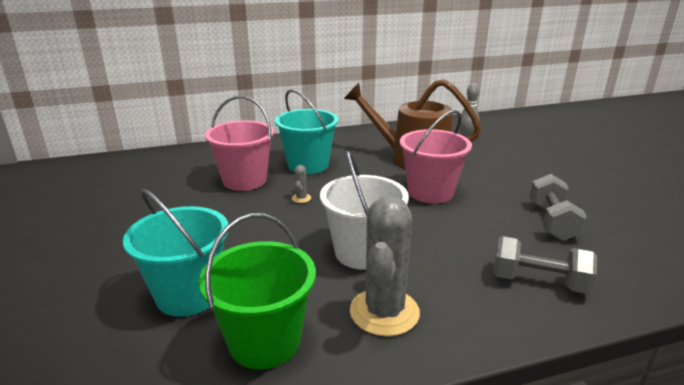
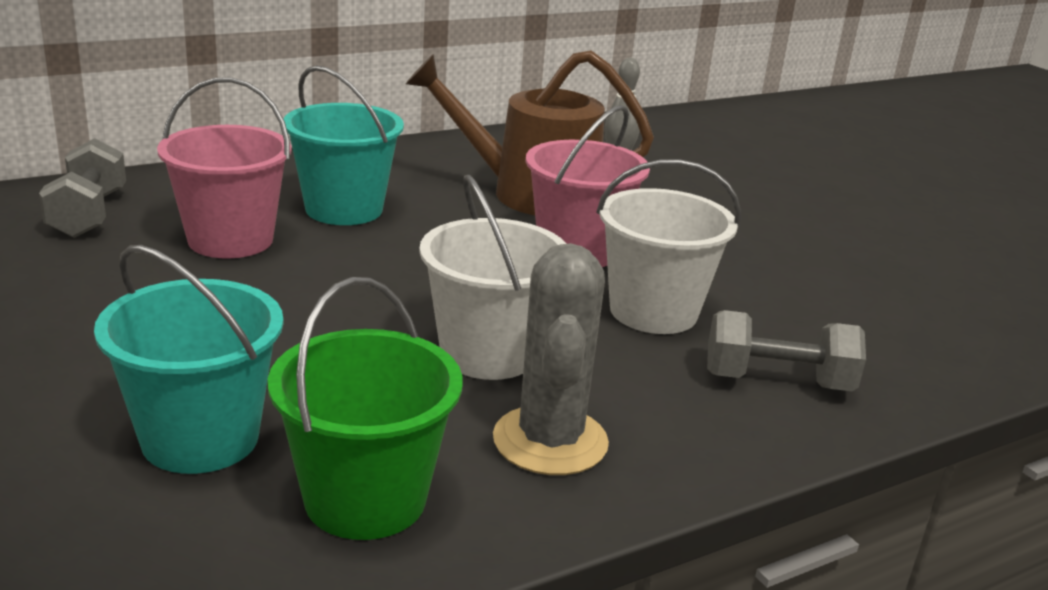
camera: 15 degrees left, 0 degrees up
(301, 198) = (351, 268): grey cactus -> none
(467, 231) = (653, 311): none -> white bucket
(552, 222) = (782, 292): grey dumbbell -> grey dumbbell (88, 214)

